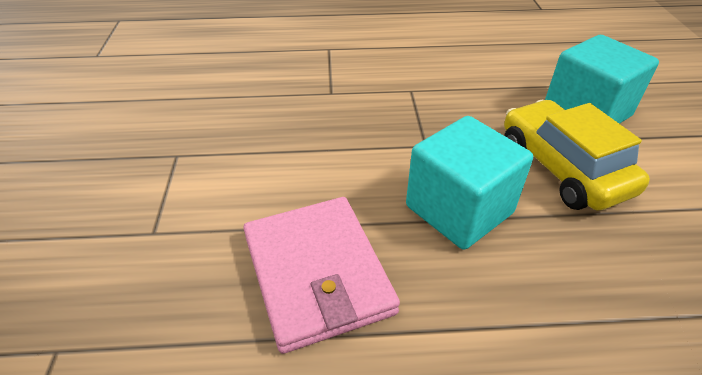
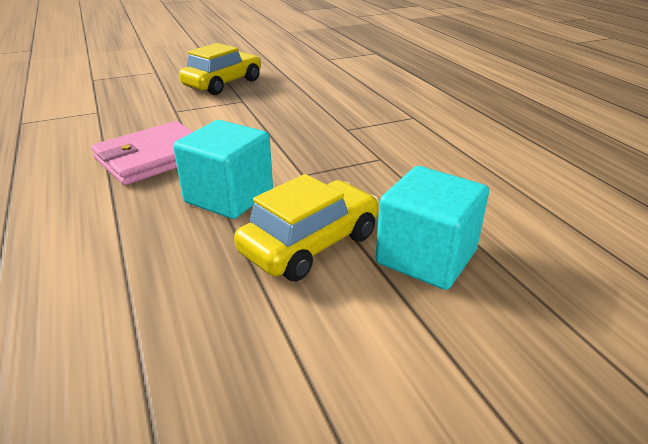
camera: 70 degrees right, 10 degrees down
(84, 164) = (223, 83): none -> yellow car

